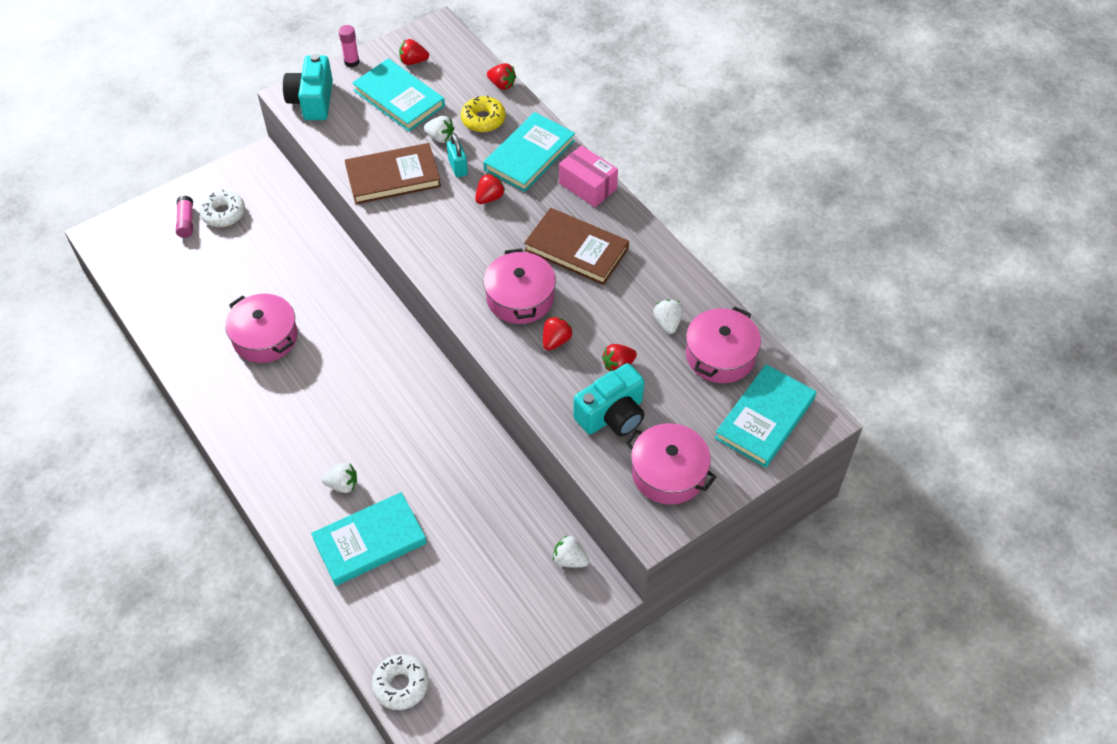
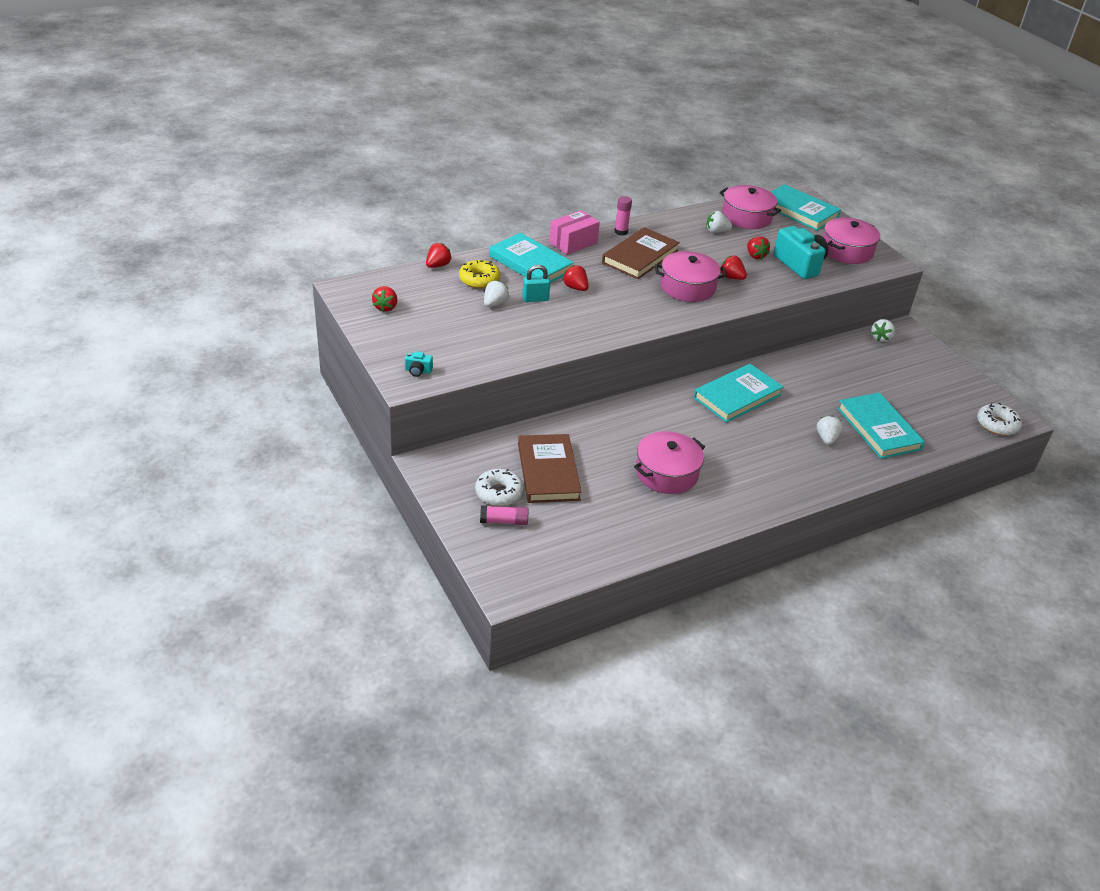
camera: 85 degrees left, 15 degrees down
(312, 101) = (418, 371): turquoise camera -> turquoise camera, size x0.44
(352, 62) = (370, 342): pink glue stick -> pink glue stick (621, 232)
(393, 177) = (538, 333): brown book -> brown book (548, 472)
(399, 98) = (434, 320): turquoise book -> turquoise book (737, 396)

